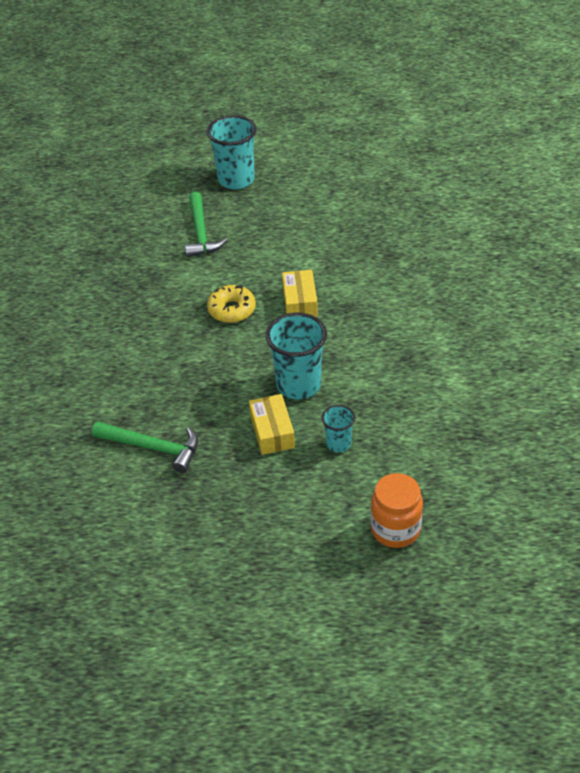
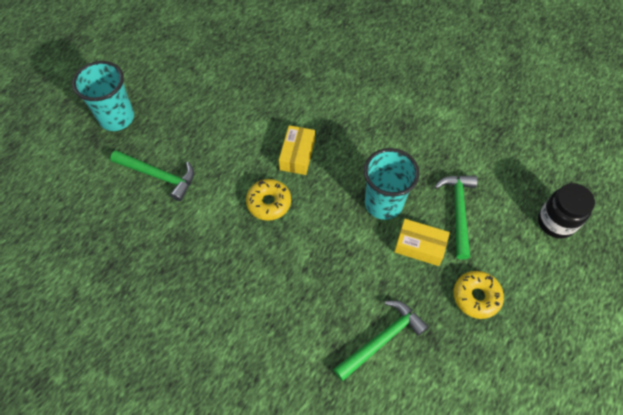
camera: 60 degrees left, 15 degrees up
(249, 497) = (476, 297): none -> yellow donut
(300, 302) = (297, 155): yellow box -> yellow box turned 75 degrees clockwise
(338, 444) = (458, 211): turquoise cup -> green hammer
(395, 529) = (555, 222): orange jar -> black jar

